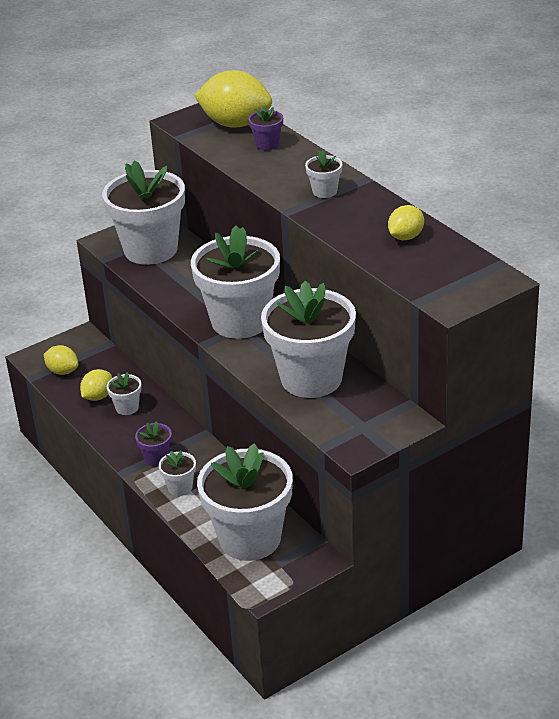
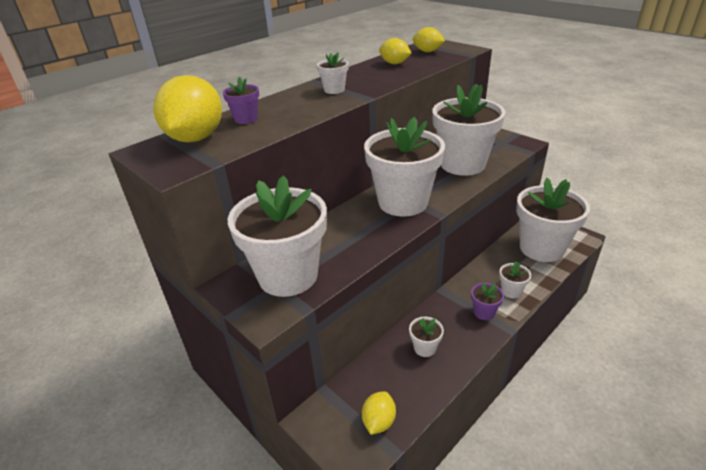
camera: 100 degrees left, 0 degrees up
(98, 396) = (414, 376): yellow lemon -> yellow lemon (427, 51)

